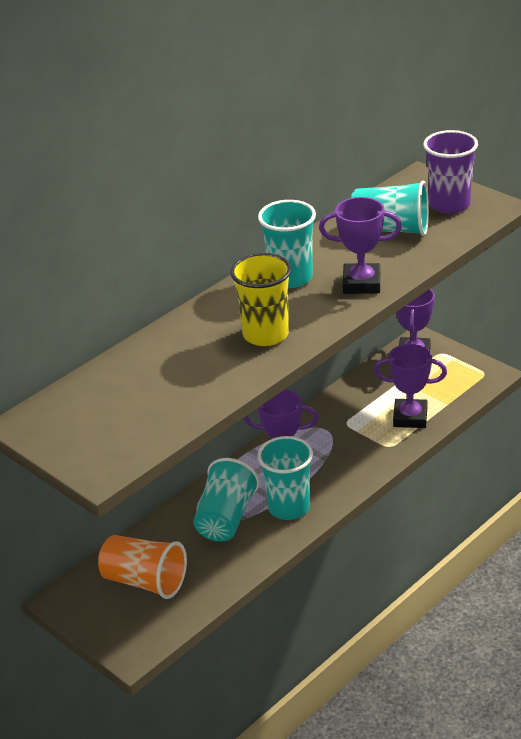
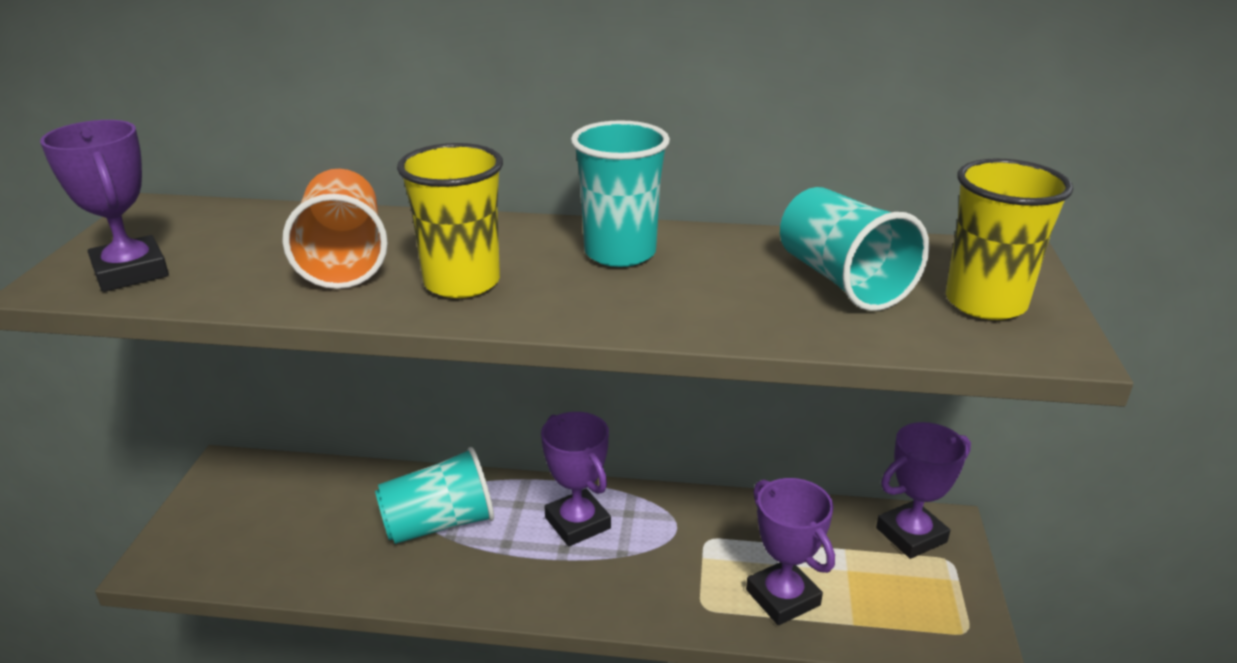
camera: 50 degrees right, 5 degrees down
(145, 581) = (286, 513): orange cup -> orange cup (344, 259)
(289, 507) = (499, 569): turquoise cup -> none
(361, 283) = (671, 307): purple trophy -> purple trophy (131, 272)
(449, 204) = (985, 303): purple cup -> yellow cup

